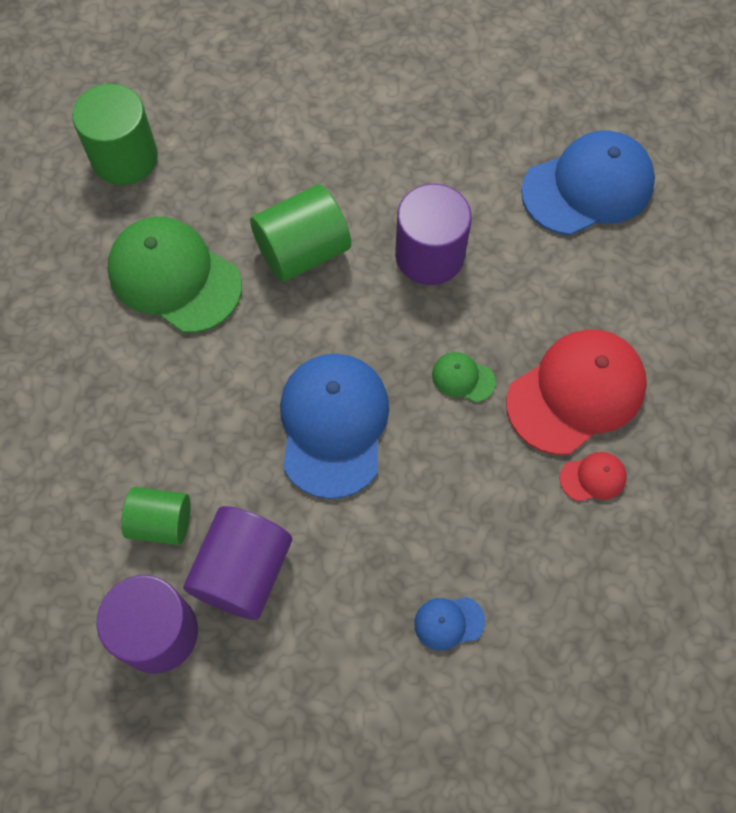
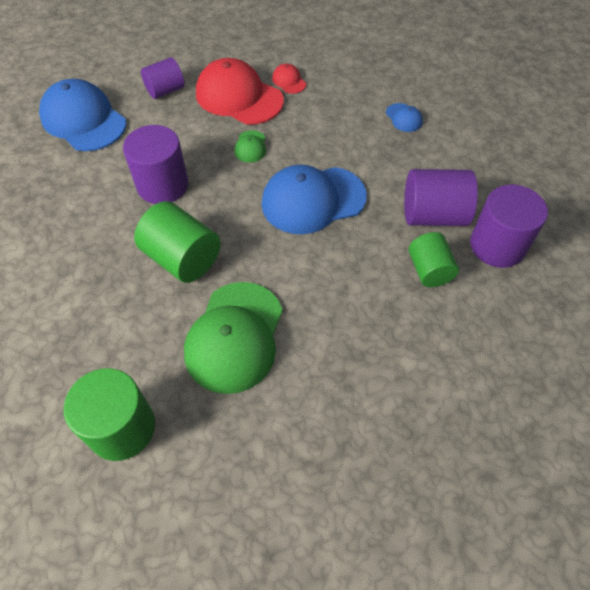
camera: 110 degrees left, 10 degrees down
(622, 297) = (165, 90): none -> purple cylinder

